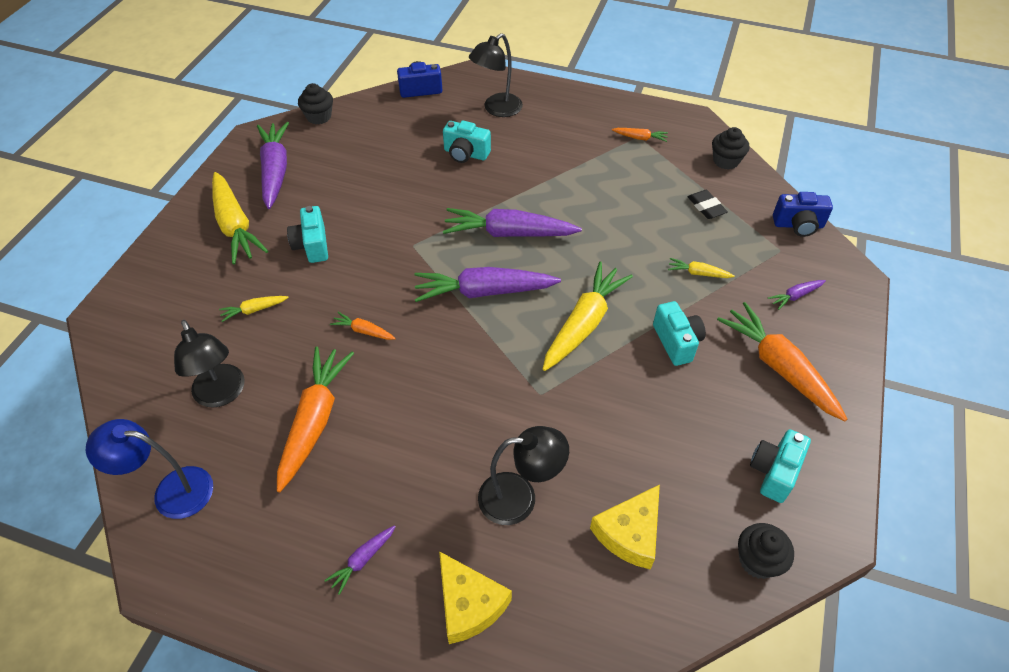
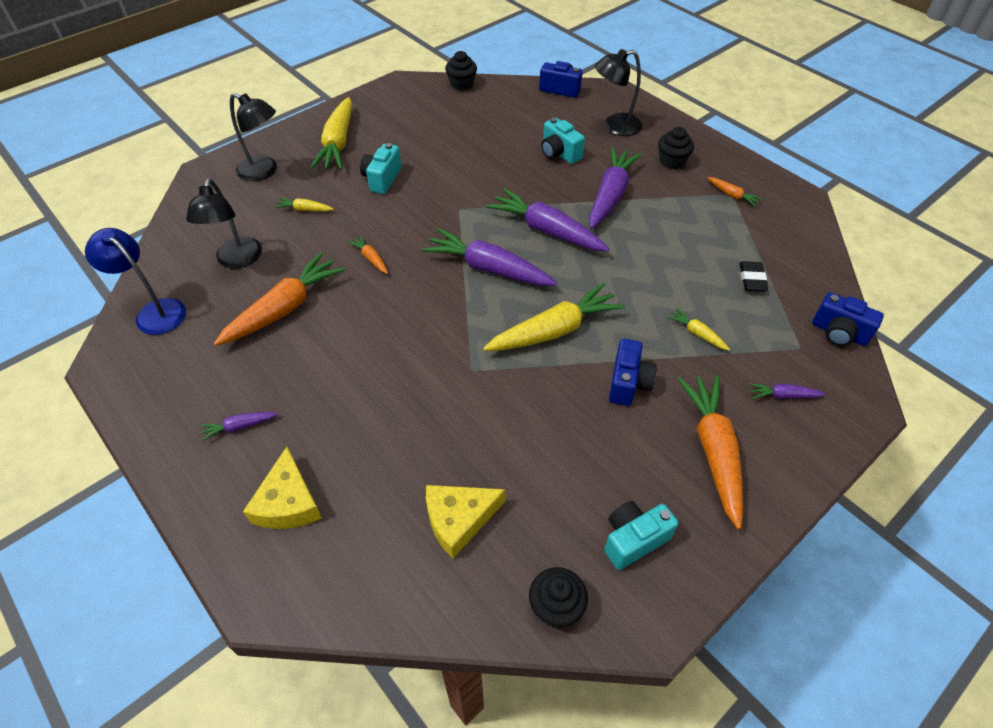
camera: 30 degrees right, 0 degrees up
(275, 171) = (397, 114): purple carrot -> purple carrot (610, 196)
(519, 497) = (390, 443): black lamp -> black lamp (264, 171)
(676, 342) = (628, 383): turquoise camera -> blue camera
(726, 161) = (806, 246): black cupcake -> black cupcake (672, 161)

